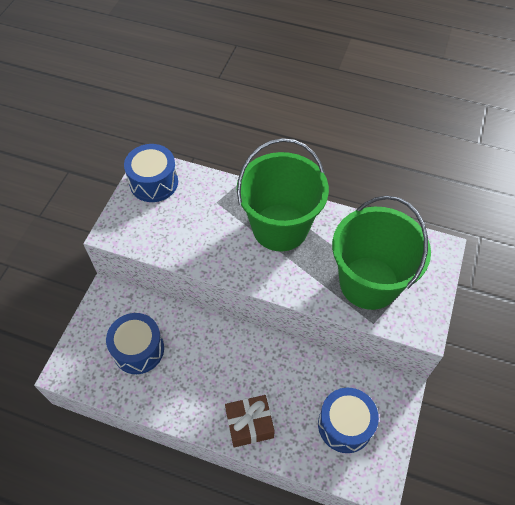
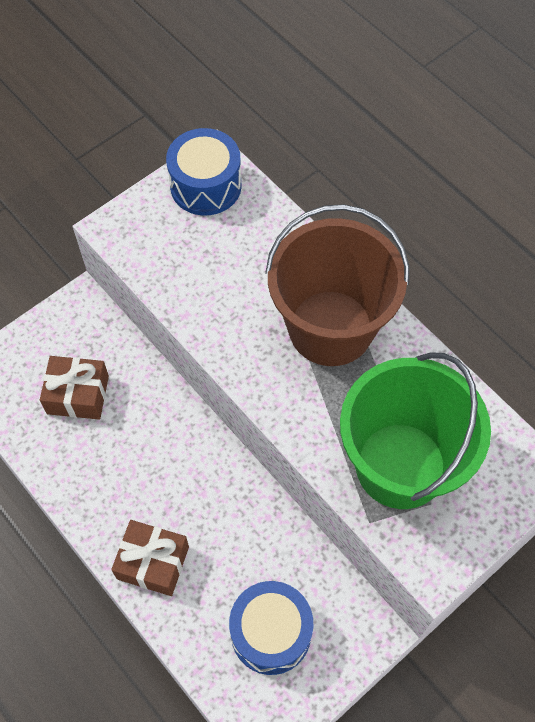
camera: 30 degrees right, 5 degrees up
(138, 349) = (78, 394): blue drum -> brown gift
(280, 227) = (330, 328): green bucket -> brown bucket

